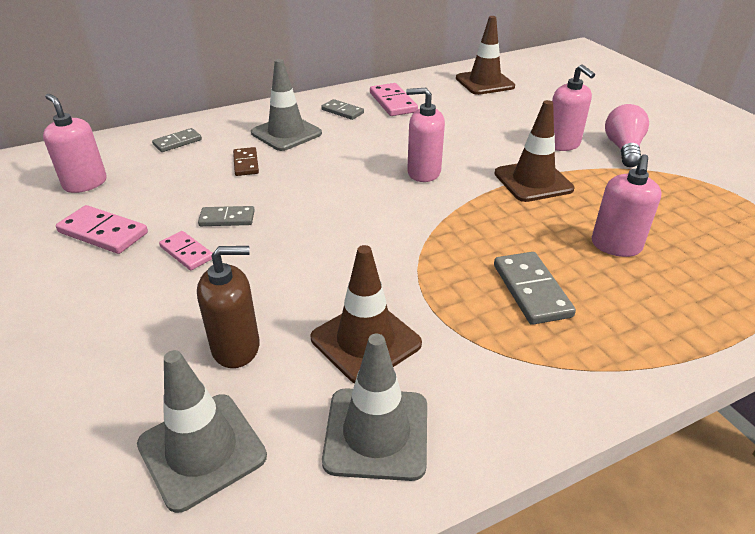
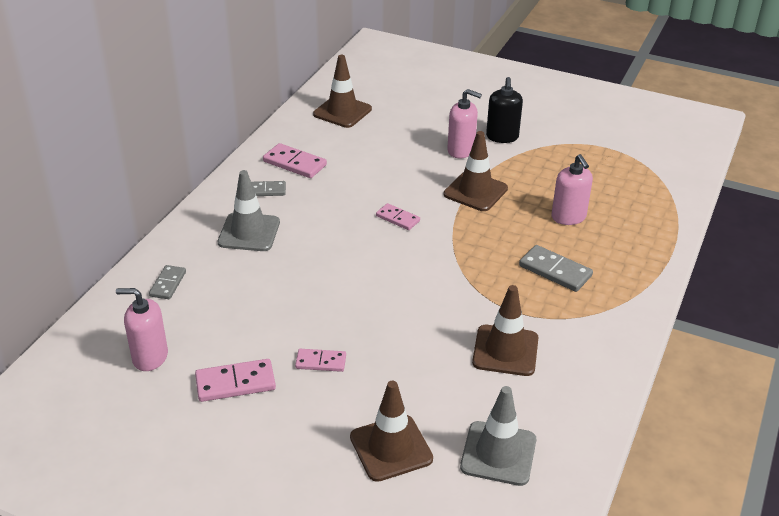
camera: 40 degrees left, 0 degrees up
(119, 367) = (391, 448): none -> brown traffic cone
(227, 218) = (311, 324): grey domino -> none
(236, 347) = (441, 397): brown soap dispenser -> none
(246, 163) = (257, 274): brown domino -> none
(376, 433) = (568, 392): grey traffic cone -> none
(423, 172) = (397, 218): pink soap dispenser -> pink domino
(623, 148) = (502, 137): pink light bulb -> black soap dispenser

